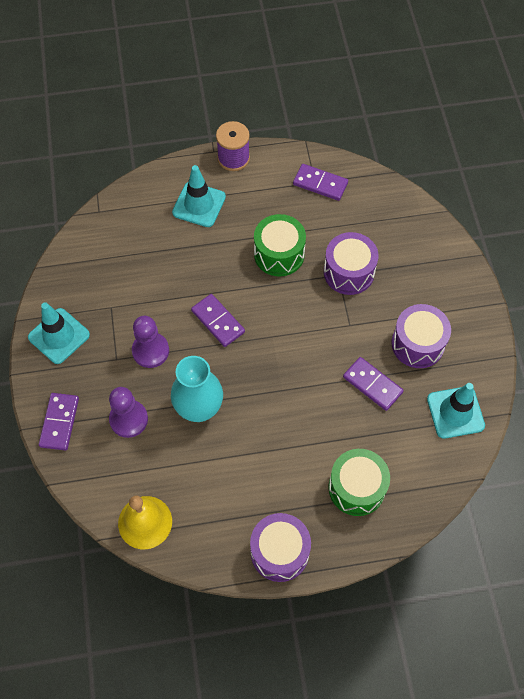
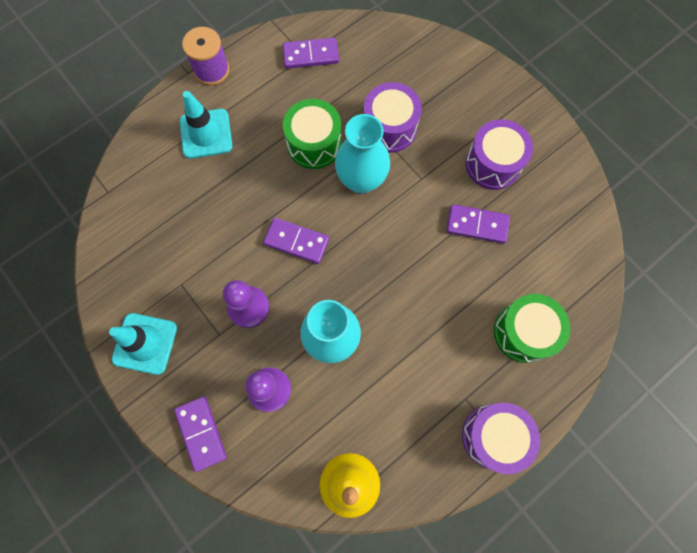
camera: 30 degrees left, 10 degrees up
(299, 301) = (361, 180): none -> turquoise vase
(455, 412) = (564, 210): turquoise traffic cone -> none

